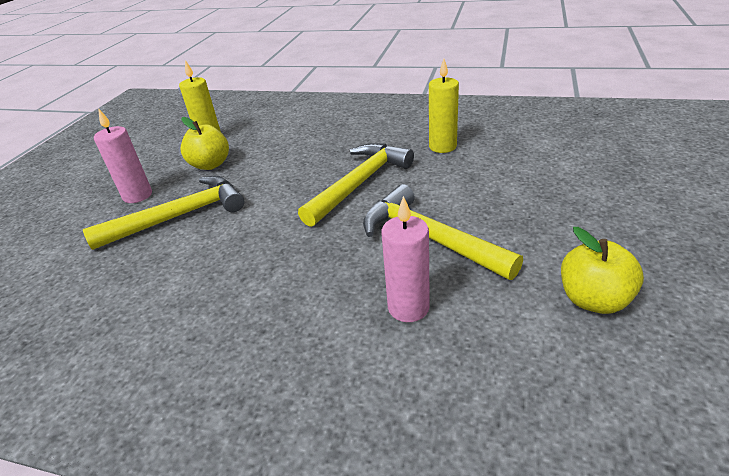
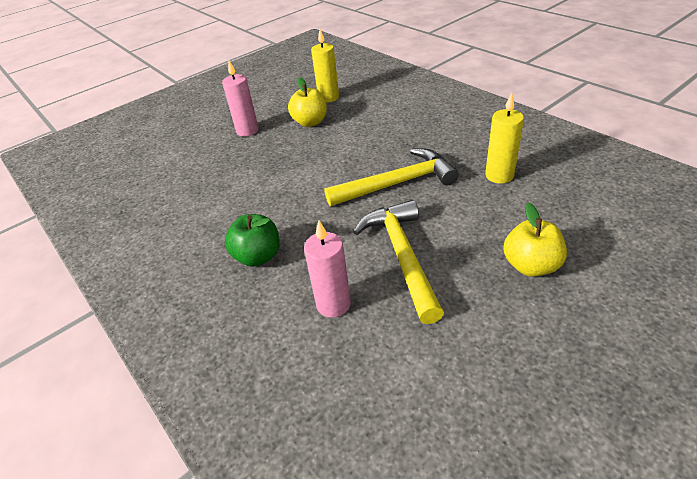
camera: 35 degrees right, 5 degrees up
(179, 216) = (258, 159): yellow hammer -> none
(277, 304) = (258, 256): none -> green apple
(593, 300) = (473, 376): yellow apple -> yellow apple (530, 265)

